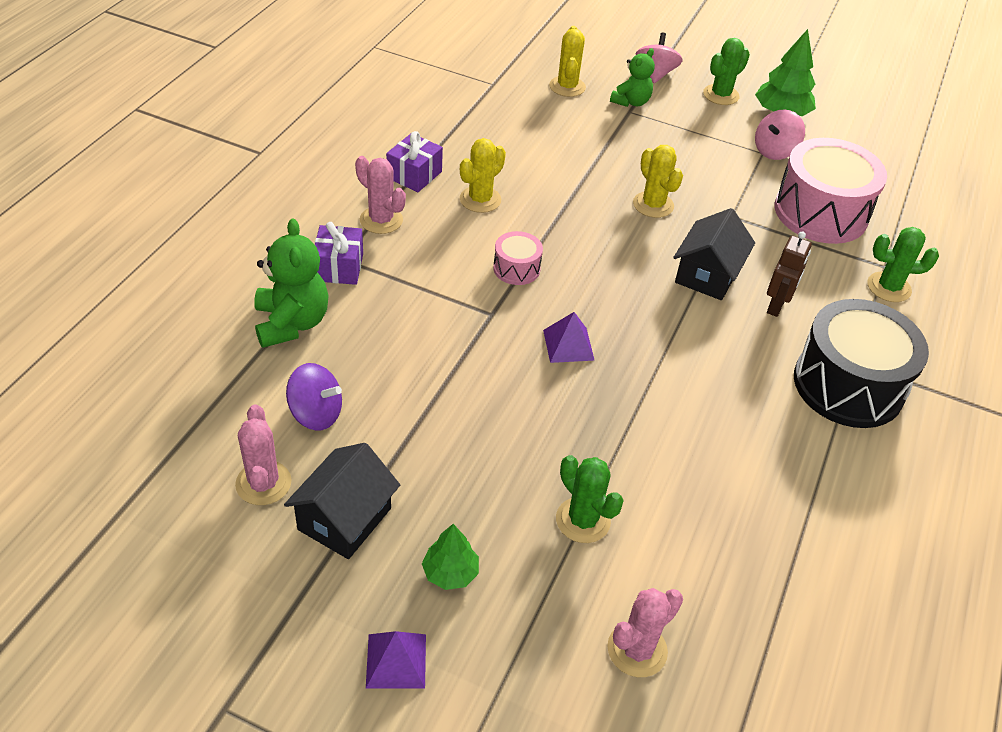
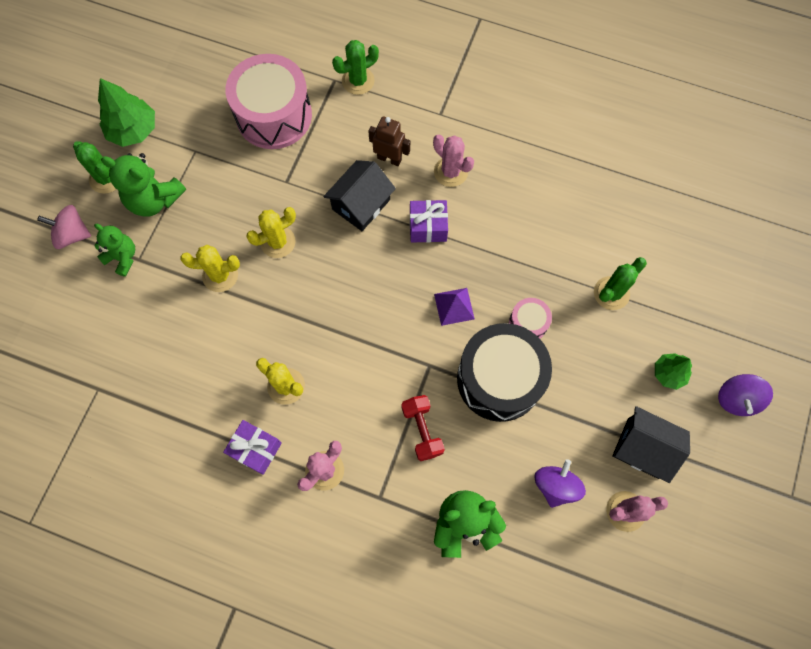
camera: 90 degrees left, 25 degrees up
(339, 267) = (391, 497): purple gift -> purple gift (428, 227)
(396, 661) = (736, 399): purple pyramid -> purple spinning top
(411, 299) = (422, 430): none -> red dumbbell
(516, 268) = (373, 349): pink drum -> pink drum (528, 323)
(567, 87) = (99, 316): yellow cactus -> yellow cactus (220, 275)
(637, 650) = (696, 261): pink cactus -> pink cactus (450, 172)
(699, 123) = (154, 199): none -> green teddy bear
(707, 275) = (361, 204): black house -> black house turned 75 degrees counterclockwise
(774, 151) = (192, 141): pink spinning top -> none
(848, 385) = (463, 121): black drum -> black drum (499, 379)
(888, 287) = (358, 81): green cactus -> green cactus turned 60 degrees clockwise

